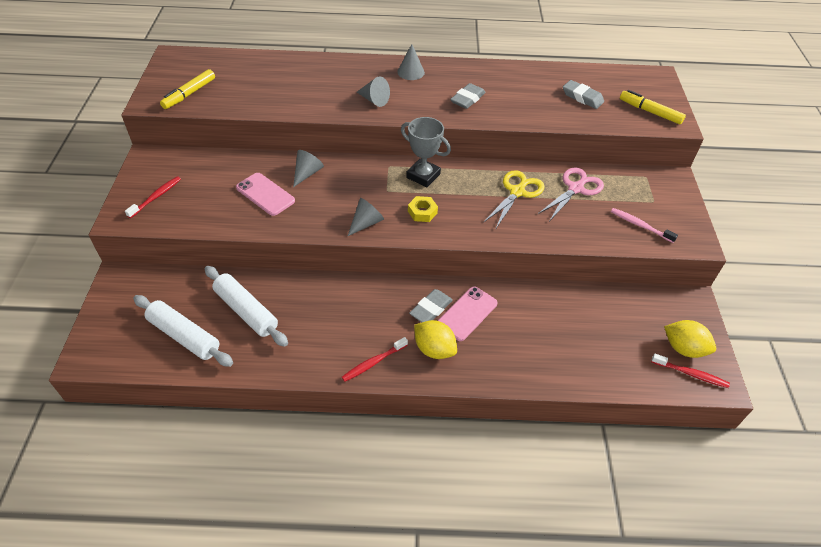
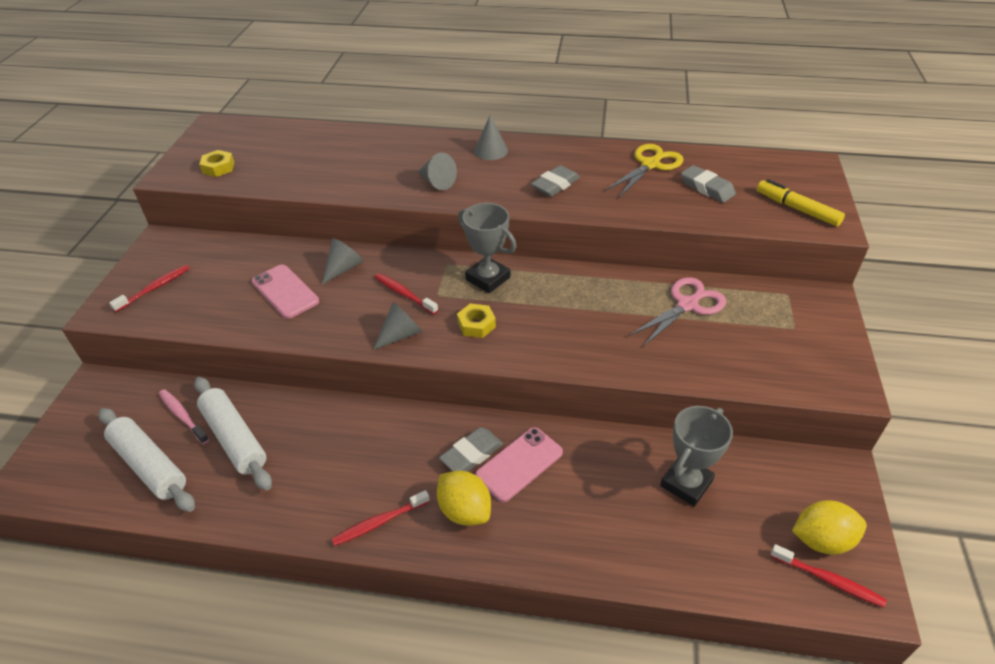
camera: 10 degrees right, 5 degrees down
(189, 94) = (218, 168): yellow marker -> yellow nut
(361, 191) = (404, 294): none -> red toothbrush
(517, 192) = (607, 305): yellow scissors -> yellow scissors (650, 165)
(588, 318) = (686, 483): none -> grey trophy
(640, 225) = (770, 359): pink toothbrush -> pink toothbrush (183, 416)
(683, 348) = (821, 540): yellow lemon -> yellow lemon turned 45 degrees counterclockwise

